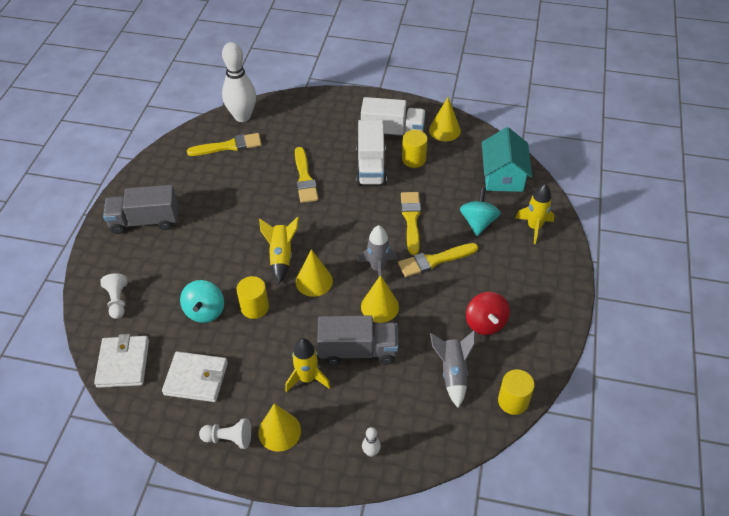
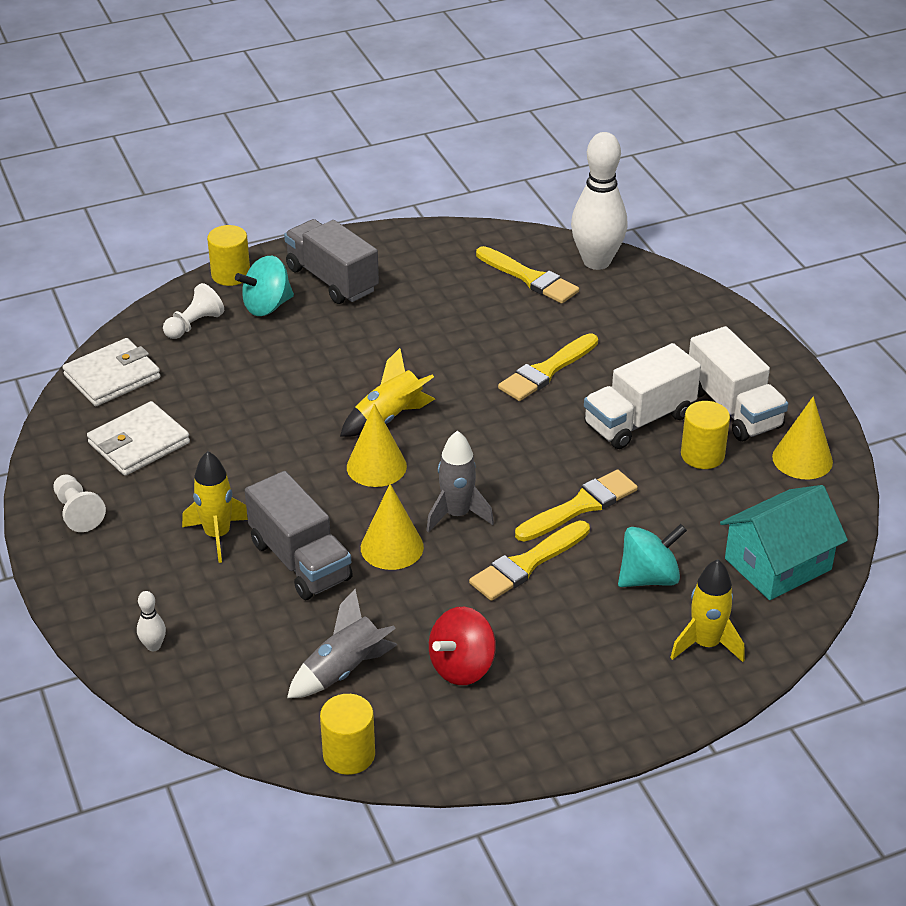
camera: 55 degrees right, 10 degrees down
(196, 378) = (139, 443): white wallet -> white wallet turned 75 degrees clockwise
(205, 311) = (242, 399): turquoise spinning top -> turquoise spinning top (267, 306)
(254, 307) = (285, 436): yellow cylinder -> yellow cylinder (231, 275)
(279, 431) = (120, 549): yellow cone -> none
(434, 260) = (527, 564): yellow brush -> yellow brush turned 75 degrees counterclockwise

